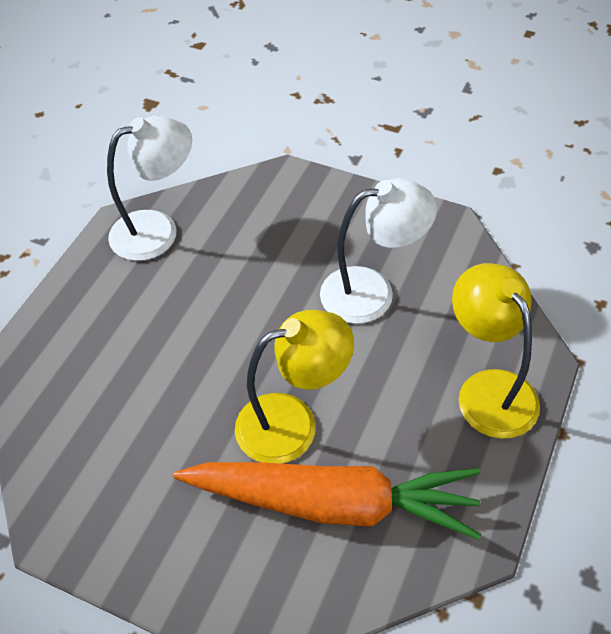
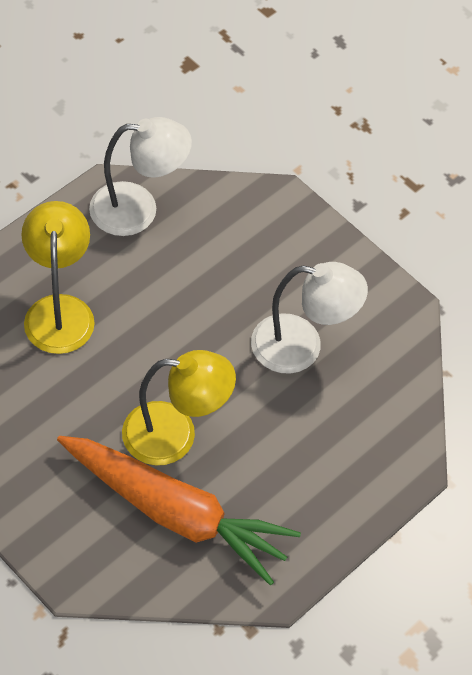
camera: 15 degrees right, 5 degrees up
(488, 389) = (354, 474): yellow lamp -> yellow lamp (59, 310)

